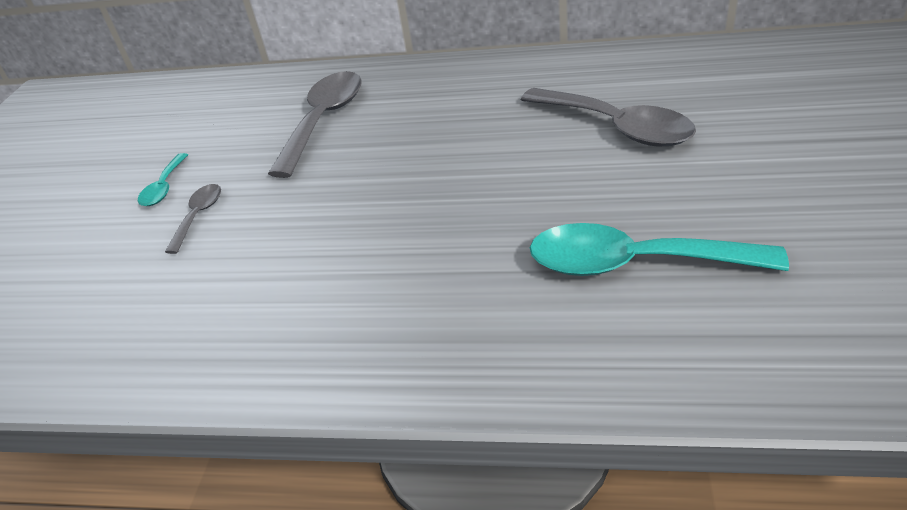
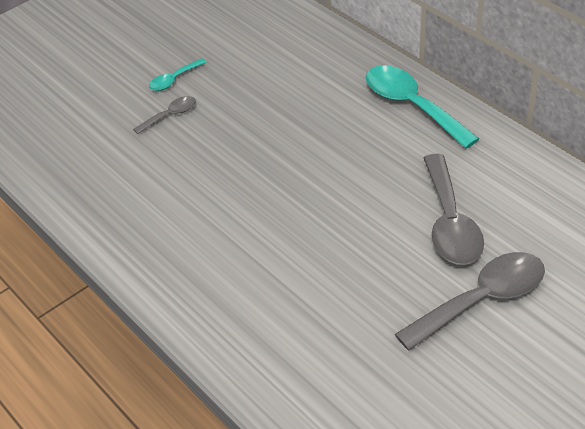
camera: 40 degrees right, 5 degrees up
(324, 120) = (302, 88): grey spoon -> grey spoon (482, 300)
(633, 263) = (327, 315): turquoise spoon -> turquoise spoon (411, 106)

